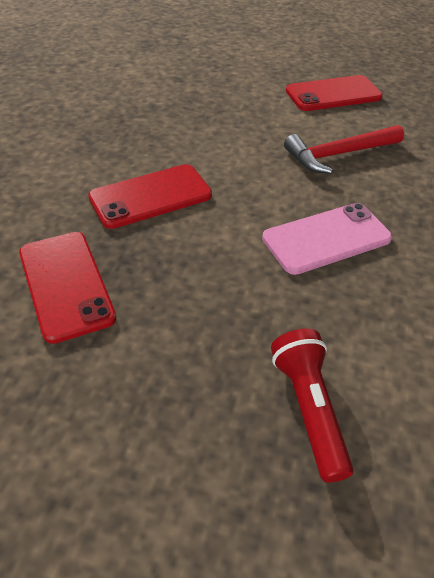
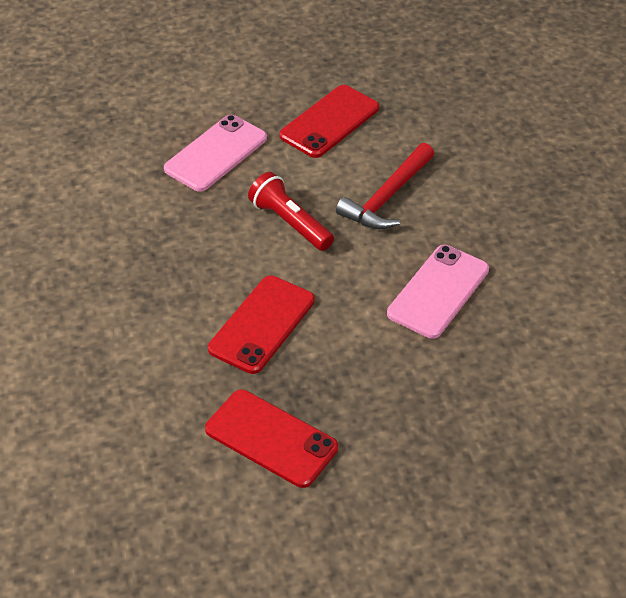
camera: 30 degrees left, 0 degrees up
(229, 83) = (216, 154): none -> pink phone
(308, 409) = (520, 433): red flashlight -> red flashlight (290, 223)

